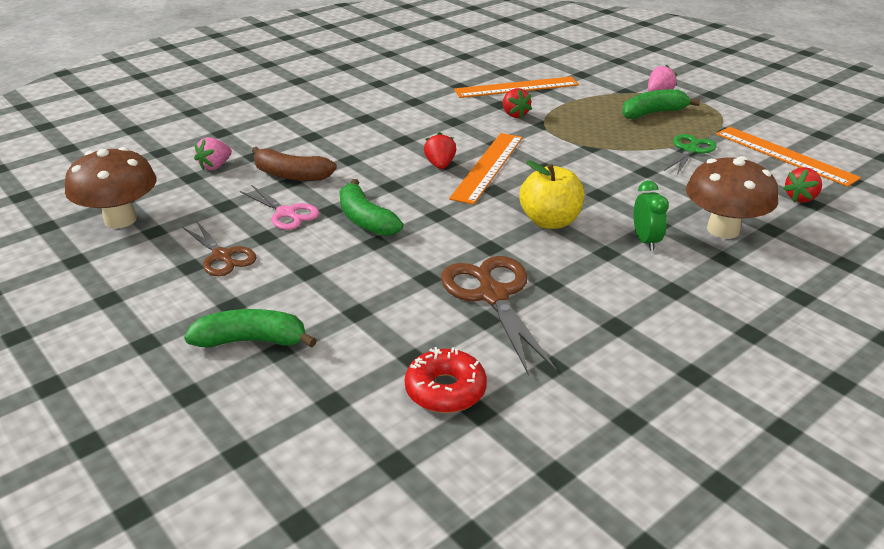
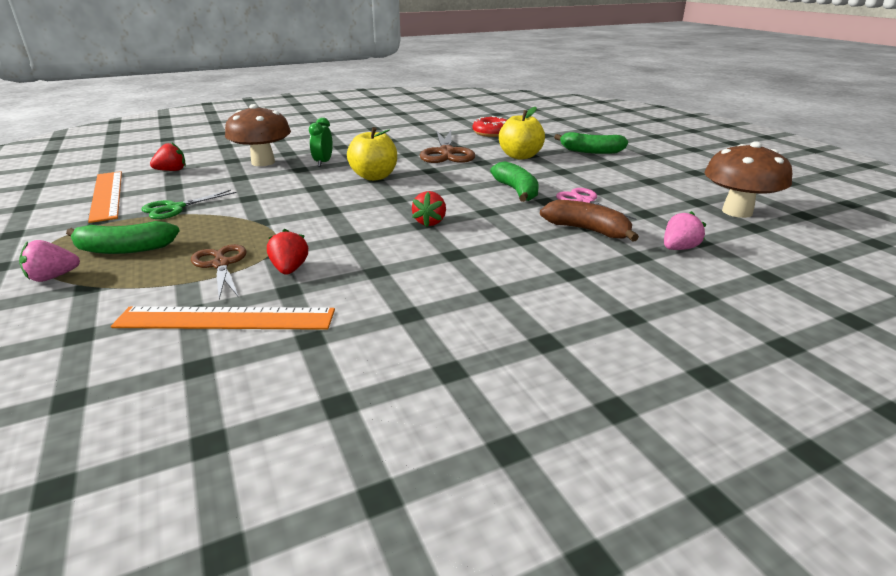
camera: 165 degrees left, 5 degrees down
(222, 256) = (628, 183): brown scissors -> brown scissors (221, 264)
(373, 303) = (520, 156): none -> yellow apple
(488, 167) = (384, 216): orange ruler -> none

